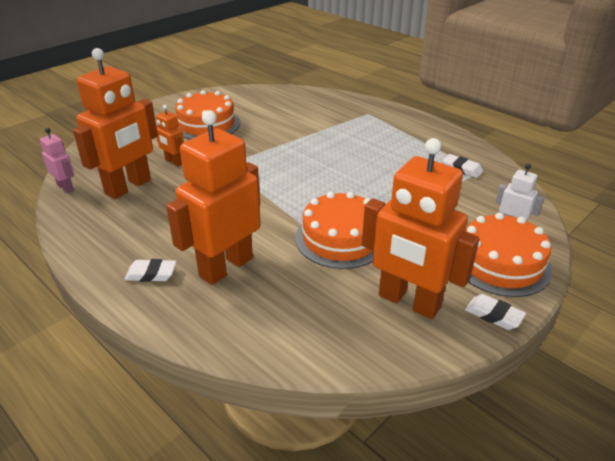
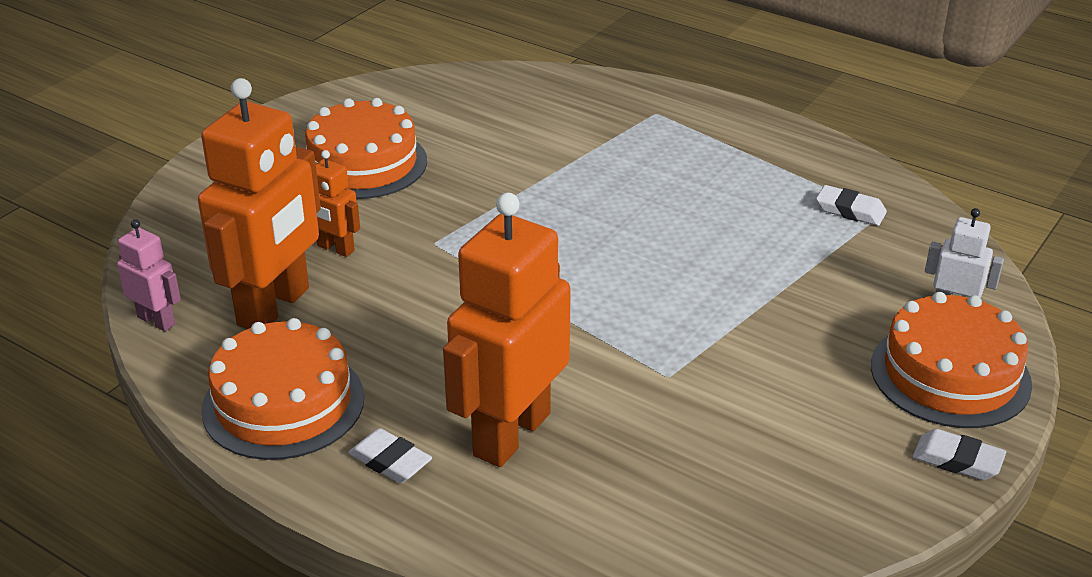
camera: 10 degrees left, 0 degrees up
(151, 274) = (390, 461): white eraser -> white eraser turned 45 degrees clockwise
(340, 238) = (684, 362): orange cake -> orange cake (283, 403)
(408, 302) = (824, 456): orange robot -> none

